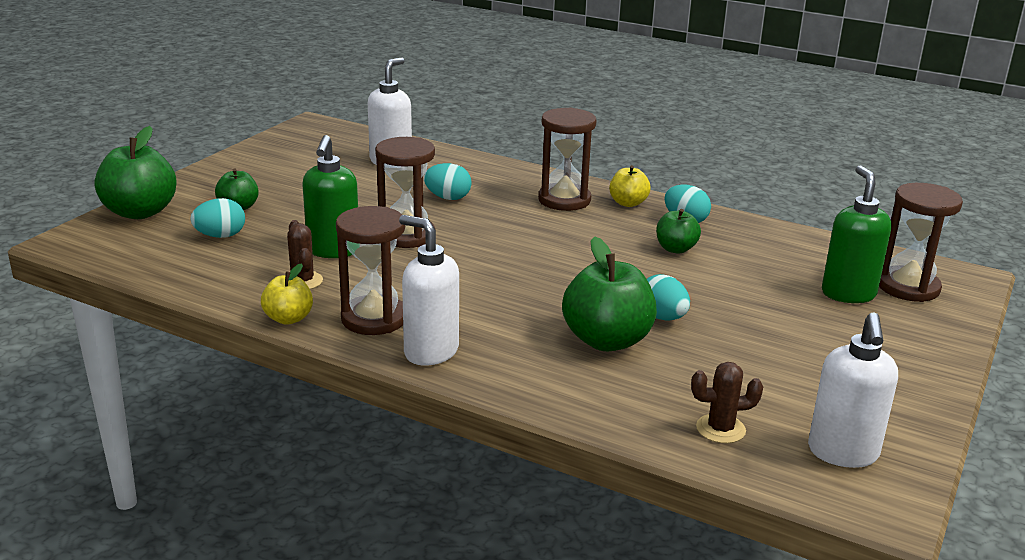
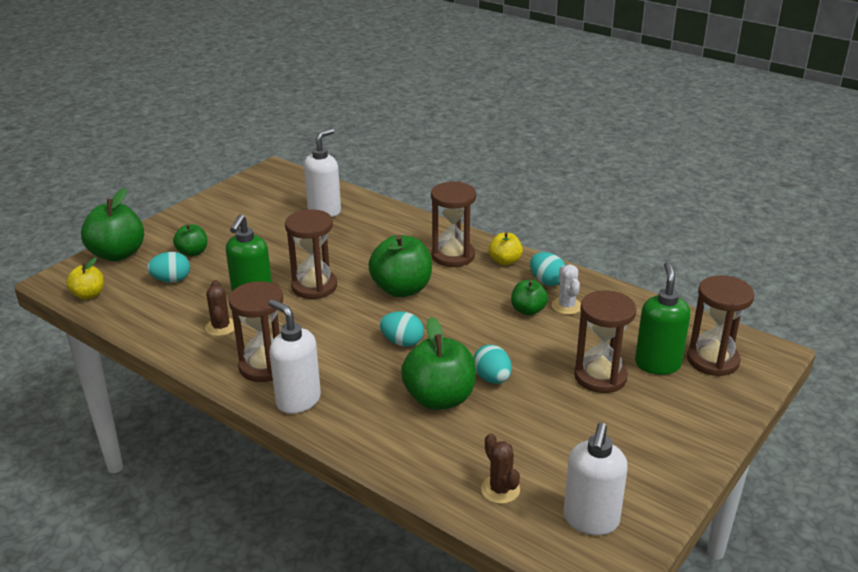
camera: 10 degrees right, 5 degrees up
(288, 318) = (200, 362): yellow apple -> yellow apple (89, 295)
(448, 198) = (359, 250): turquoise egg -> turquoise egg (402, 342)
(516, 234) = (402, 289): none -> green apple
(718, 243) = (566, 306): none -> white cactus
(720, 429) = (500, 490): brown cactus -> brown cactus turned 60 degrees clockwise
(788, 309) = (600, 376): none -> brown hourglass

